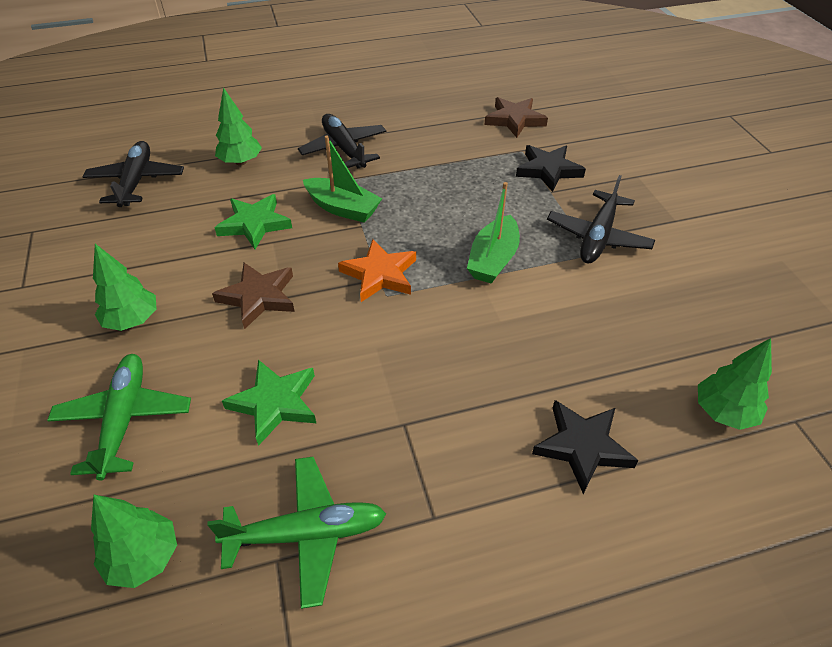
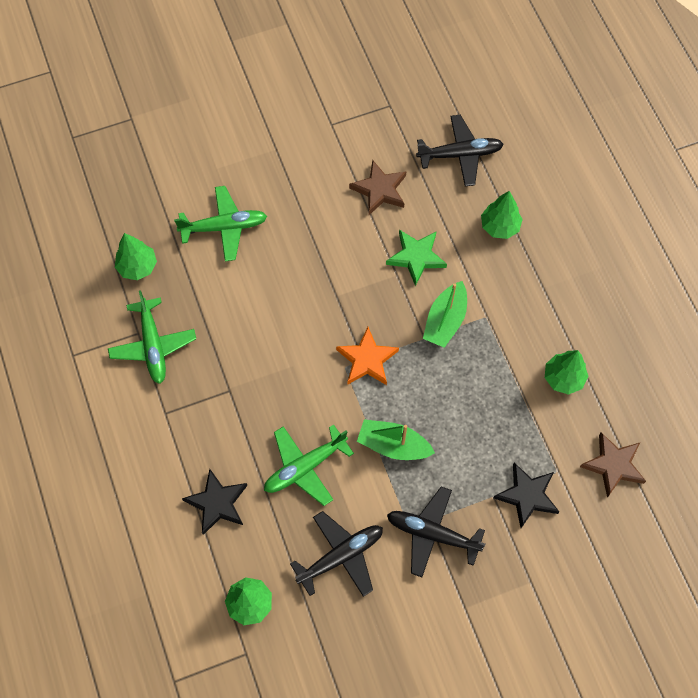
camera: 85 degrees right, 20 degrees up
(132, 321) = (305, 204): green tree -> green tree (563, 378)
(258, 297) = (334, 279): brown star -> brown star (380, 190)
(275, 403) = (241, 310): green star -> none
(344, 149) = (533, 308): black plane -> black plane (341, 556)
(523, 342) = (305, 467): none -> green plane

